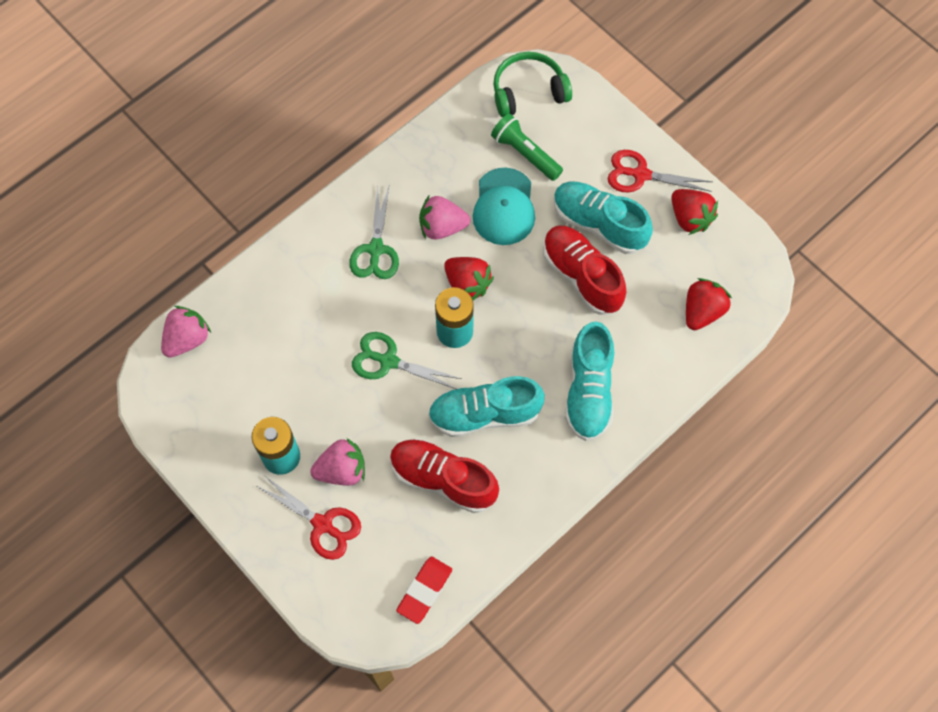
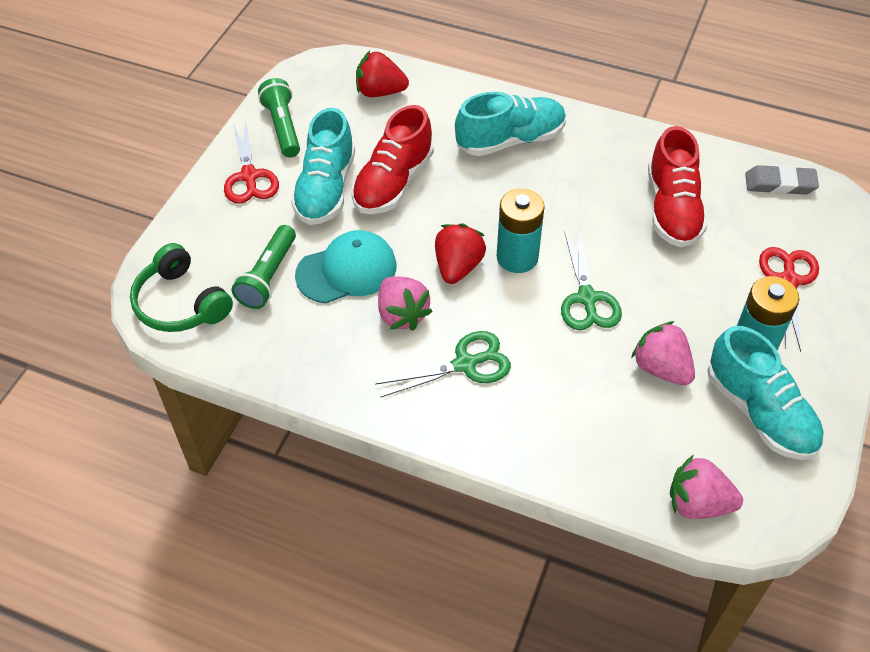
camera: 115 degrees left, 15 degrees down
(342, 470) = (726, 288): pink strawberry -> pink strawberry (661, 368)
(424, 591) = (780, 184): red eraser -> grey eraser
(485, 414) = (586, 203): turquoise shoe -> turquoise shoe (759, 412)
(690, 218) = (283, 127): red strawberry -> green flashlight

